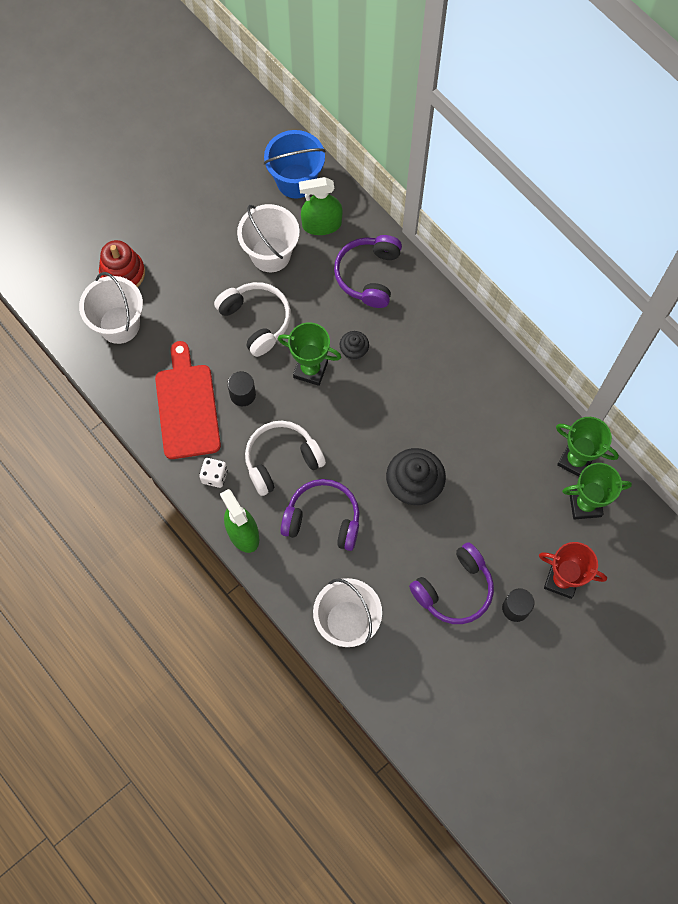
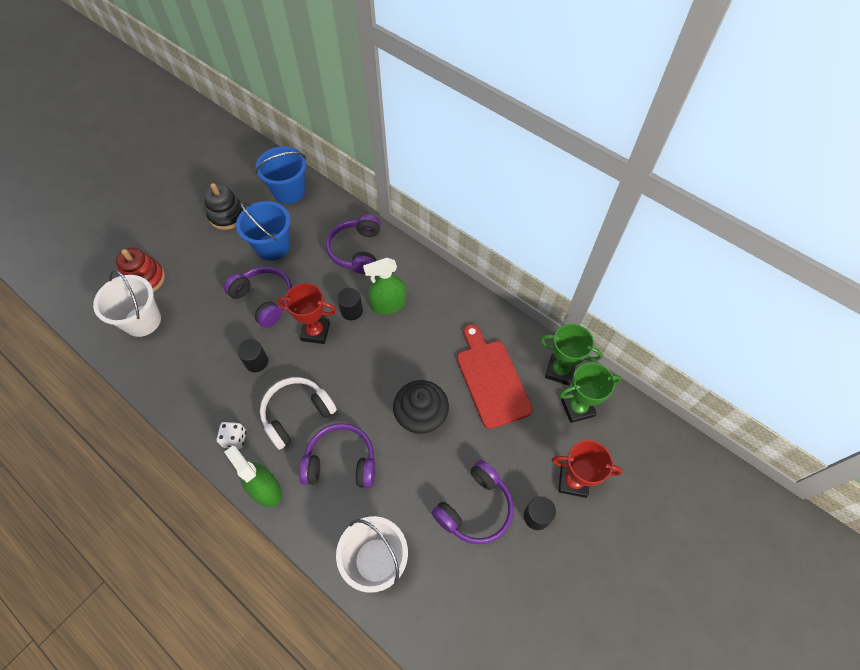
camera: 10 degrees left, 10 degrees down
(187, 406) = (206, 380): red cutting board -> red cutting board (491, 379)
(219, 203) = (227, 215): none -> black stacking toy
(256, 321) = (264, 299): white headphones -> purple headphones
(270, 254) = (273, 247): white bucket -> blue bucket
(310, 369) = (315, 332): green trophy -> red trophy
(321, 224) = (313, 219): green spray bottle -> green spray bottle (388, 304)
(354, 351) = (351, 311): black cupcake -> black cylinder

